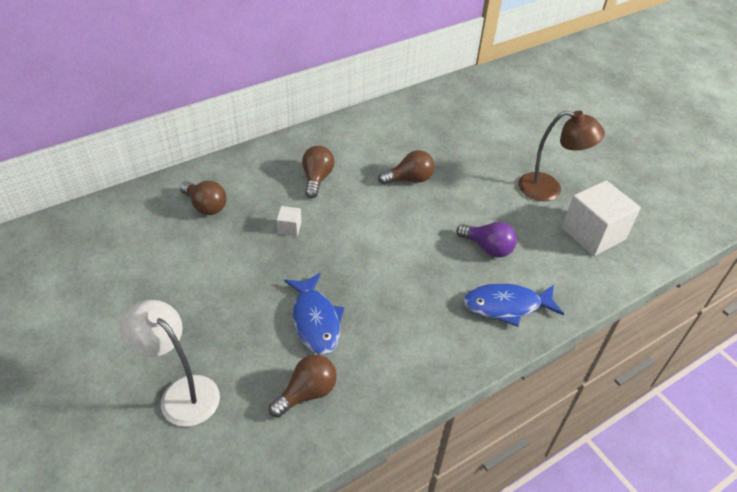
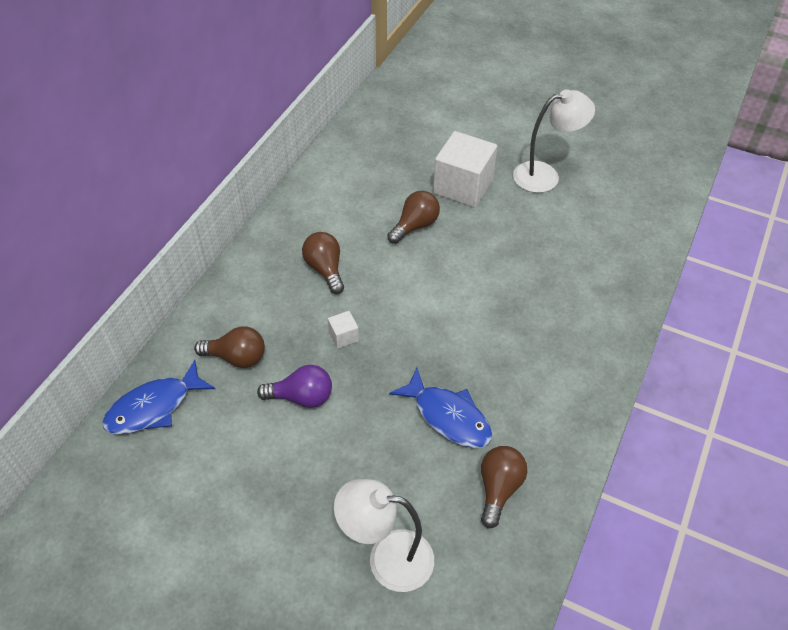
camera: 30 degrees left, 5 degrees up
(487, 248) = (539, 262): purple light bulb -> purple light bulb (301, 397)
(506, 306) = (596, 310): blue fish -> blue fish (154, 407)
(549, 189) = (545, 175): brown lamp -> white lamp
(593, 234) = (613, 203): white cube -> white cube (463, 186)

